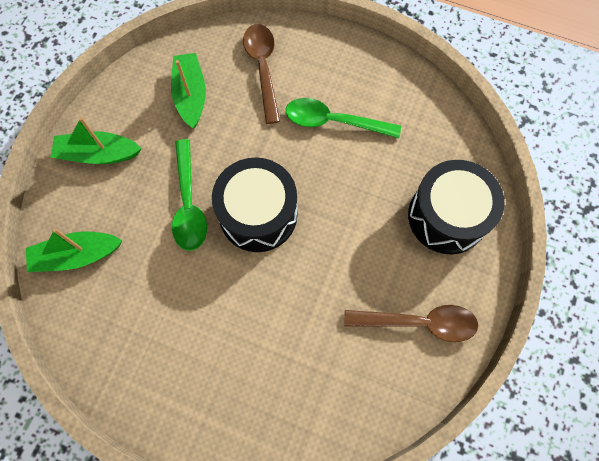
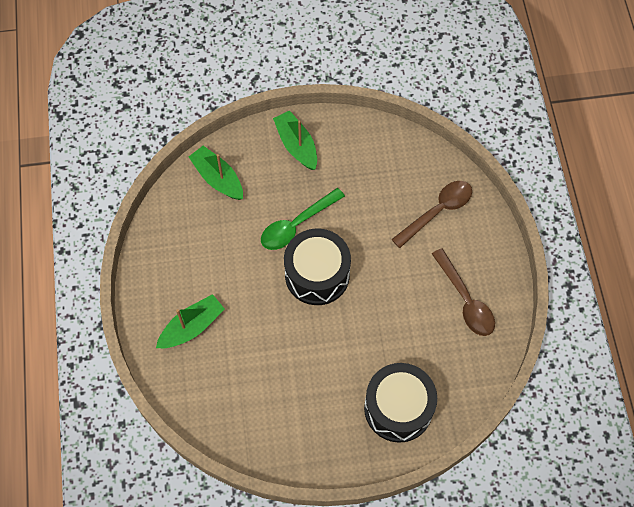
camera: 60 degrees right, 5 degrees down
(191, 95) = (381, 175): green boat -> green boat (192, 327)
(334, 122) = (425, 286): green spoon -> none
(418, 322) = (302, 427): brown spoon -> brown spoon (465, 300)

